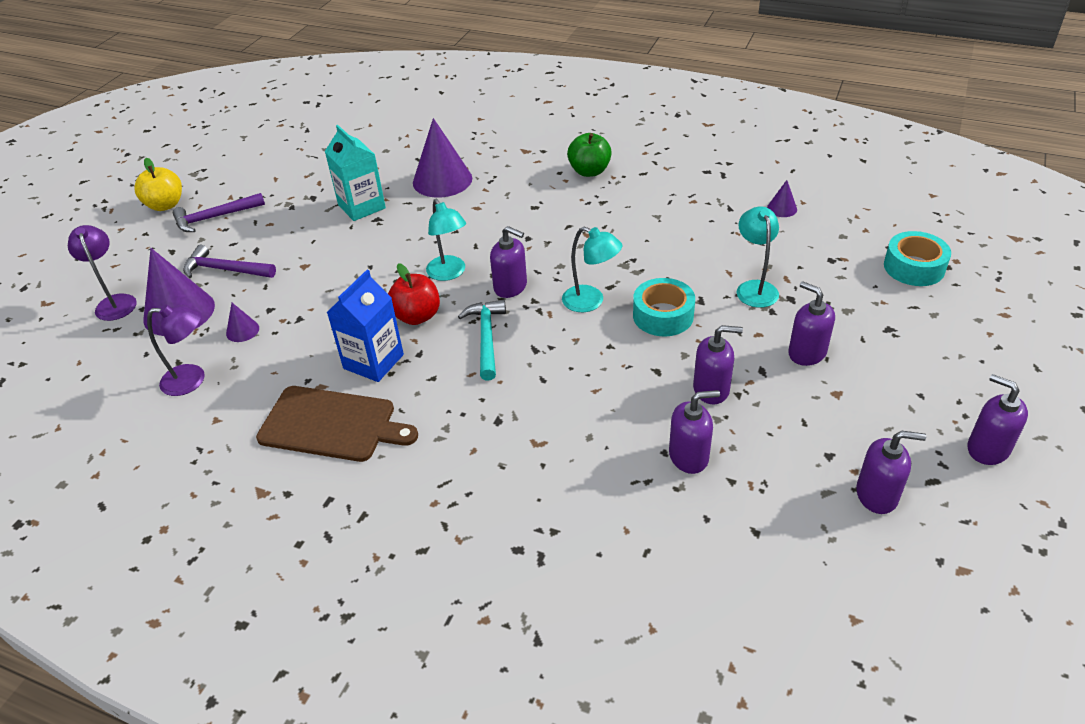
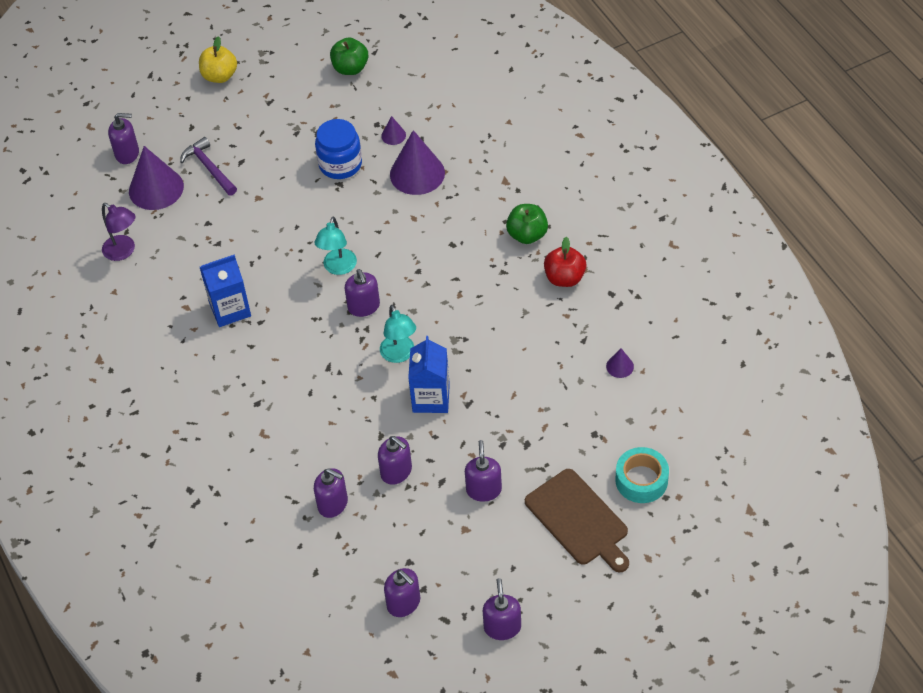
camera: 40 degrees right, 10 degrees up
(115, 302) = (127, 153): purple lamp -> purple soap dispenser
(215, 217) = (240, 111): purple hammer -> none
(242, 330) = (179, 230): purple cone -> purple cone (393, 135)
(296, 147) = (350, 68): none -> green apple
(332, 425) = (169, 340): brown cutting board -> brown cutting board (578, 520)
(361, 206) = (340, 164): turquoise carton -> blue jar
(417, 316) = (286, 291): red apple -> red apple (564, 278)
(486, 338) = (309, 338): turquoise hammer -> none
(663, 315) = (431, 398): turquoise tape -> blue carton
(754, 288) = (514, 419): turquoise lamp -> none

